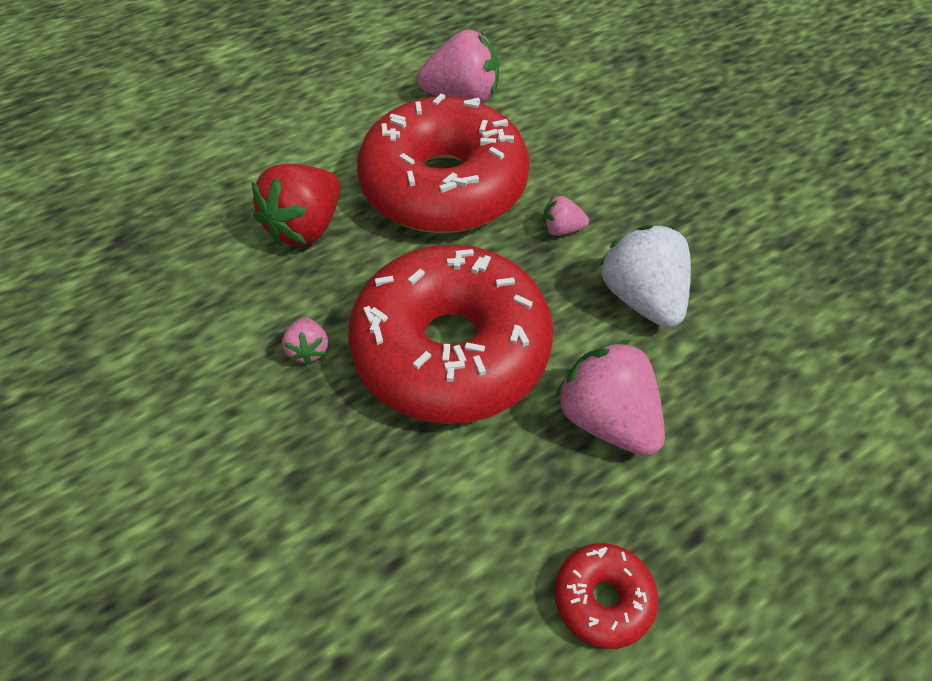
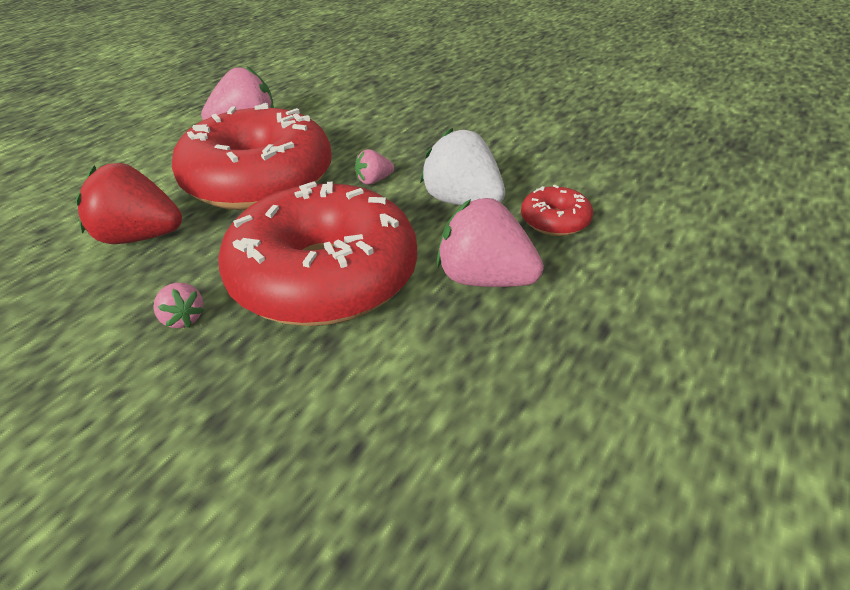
camera: 25 degrees left, 15 degrees down
(305, 227) = (139, 237): red strawberry -> red strawberry turned 90 degrees clockwise
(603, 599) = (563, 398): red donut -> red donut (555, 221)

